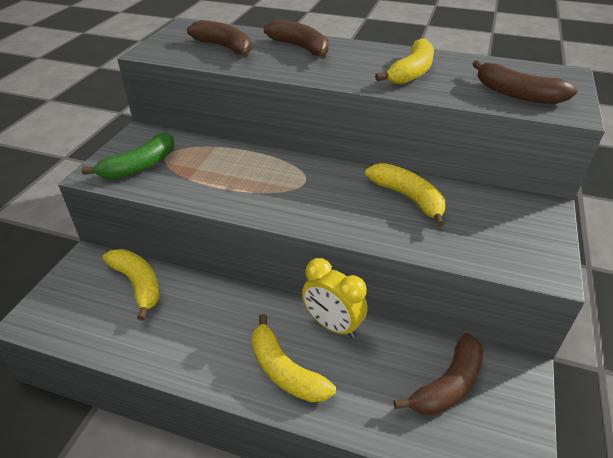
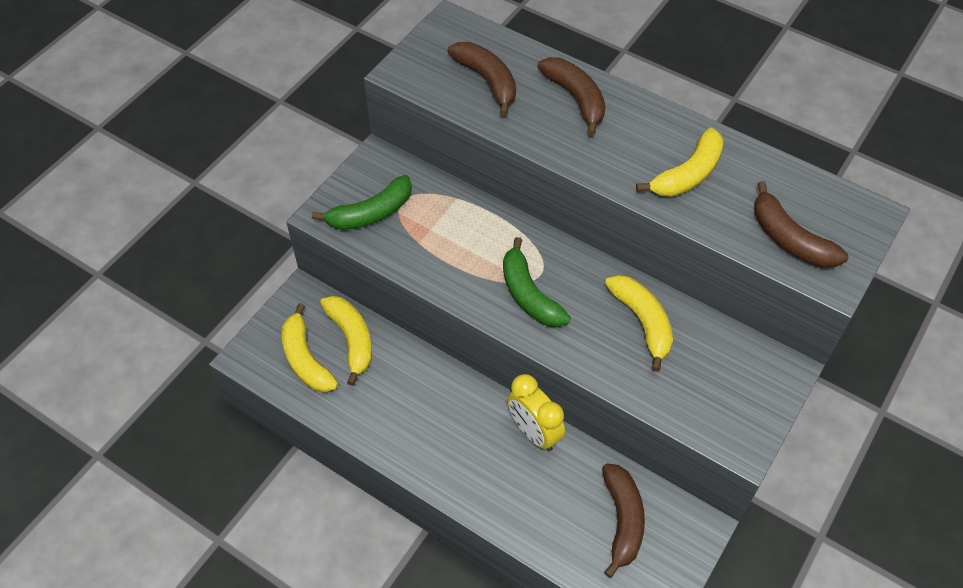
camera: 15 degrees right, 15 degrees up
(285, 371) = (475, 469): yellow banana -> yellow banana (305, 359)
(299, 196) = (529, 294): none -> green banana
(448, 385) = (622, 521): brown banana -> brown banana turned 60 degrees counterclockwise

